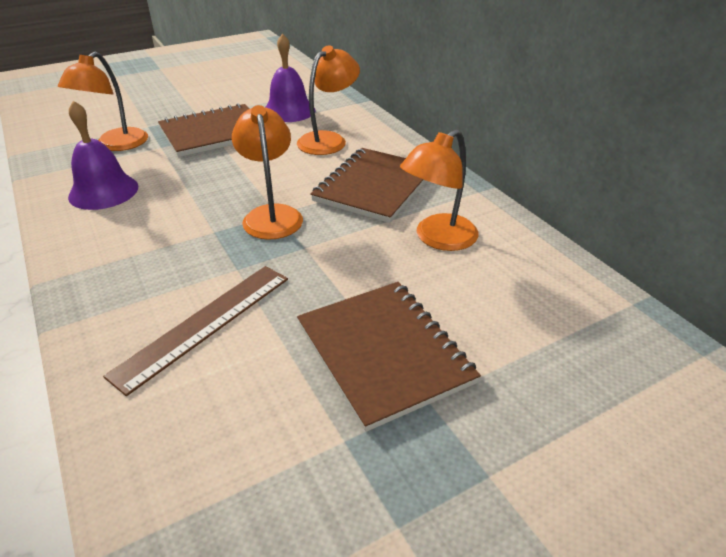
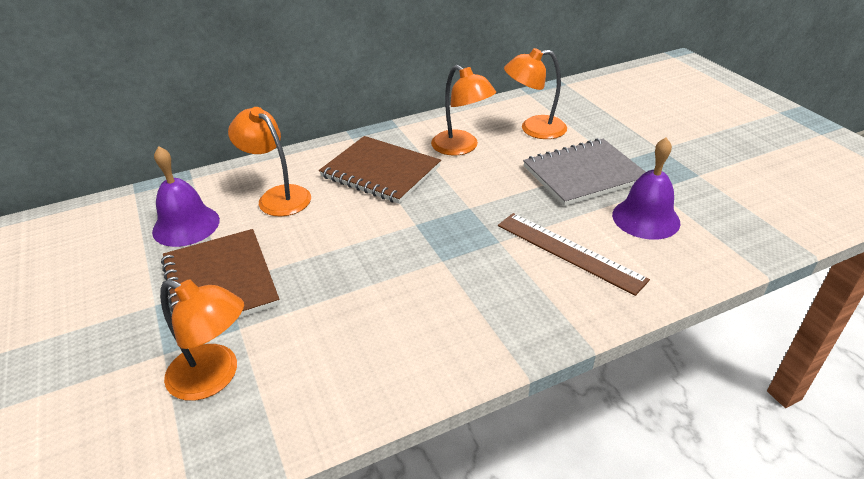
camera: 85 degrees left, 0 degrees up
(103, 191) = (347, 361): purple bell -> purple bell (645, 218)
(271, 215) = (418, 227): orange lamp -> orange lamp (534, 129)
(384, 353) = (584, 174): brown notebook -> grey notebook

